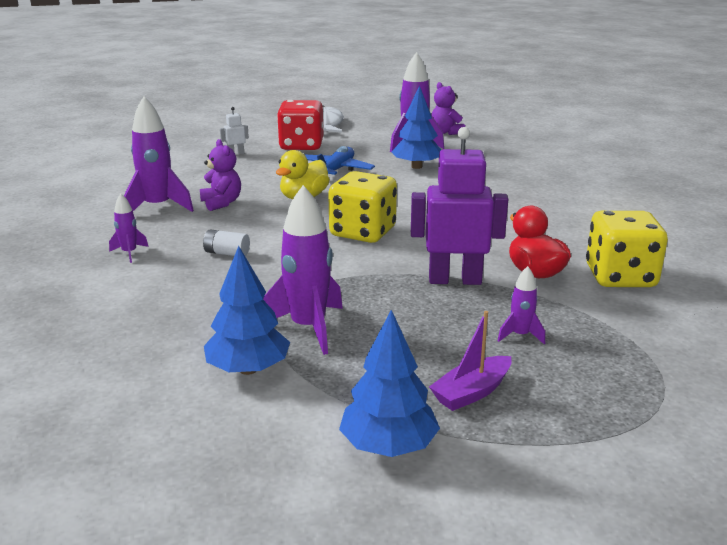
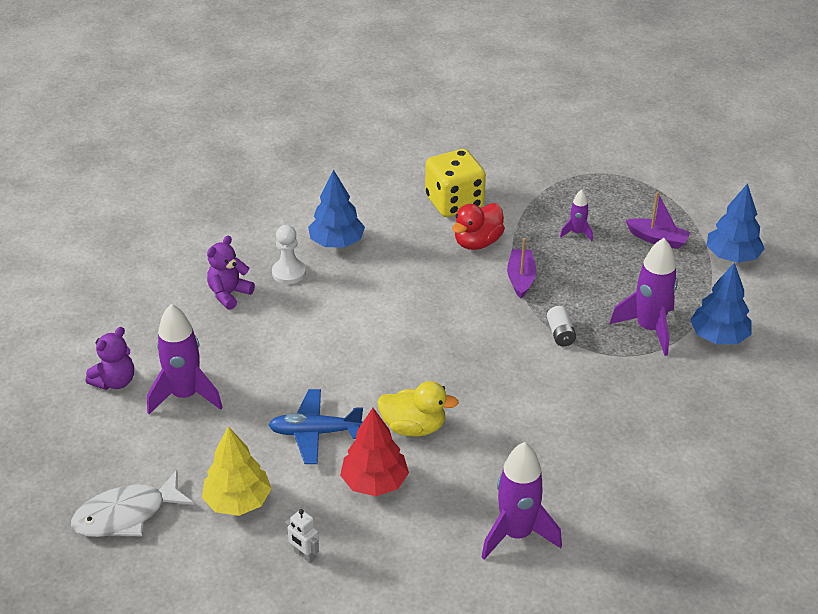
camera: 115 degrees left, 15 degrees up
(129, 253) = (627, 493): purple rocket -> none
(221, 203) = (470, 486): purple teddy bear -> purple teddy bear (229, 294)
(227, 253) = (576, 425): white battery -> white battery (560, 334)
(267, 178) = (374, 482): none -> red tree
(301, 146) = (238, 501): red dice -> yellow tree
(363, 232) = (470, 355): yellow dice -> none
(416, 166) = (265, 371): blue tree -> blue tree (336, 242)
(454, 280) = (520, 278): purple robot -> purple boat
(535, 189) = (289, 273): none -> white pawn

